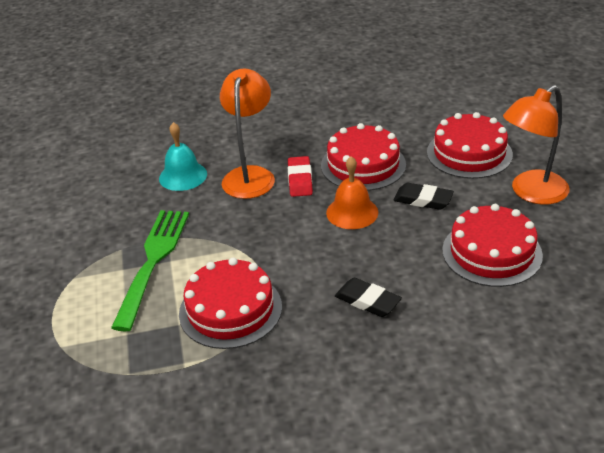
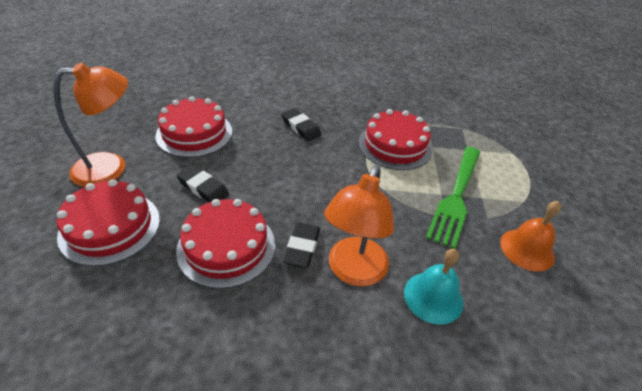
camera: 170 degrees left, 5 degrees up
(300, 180) = (302, 247): red eraser -> black eraser
(352, 212) = (272, 194): orange bell -> orange bell (527, 249)

